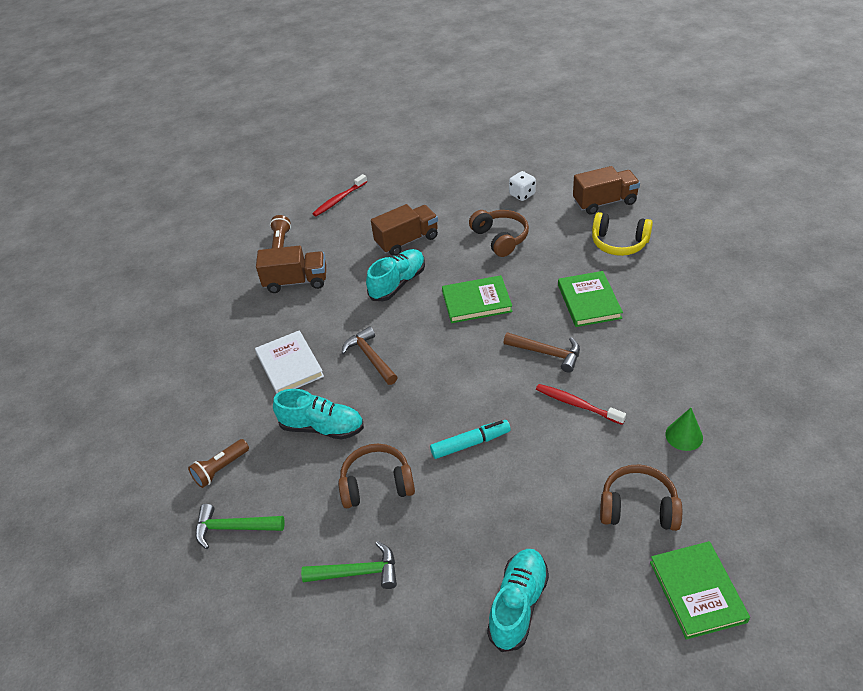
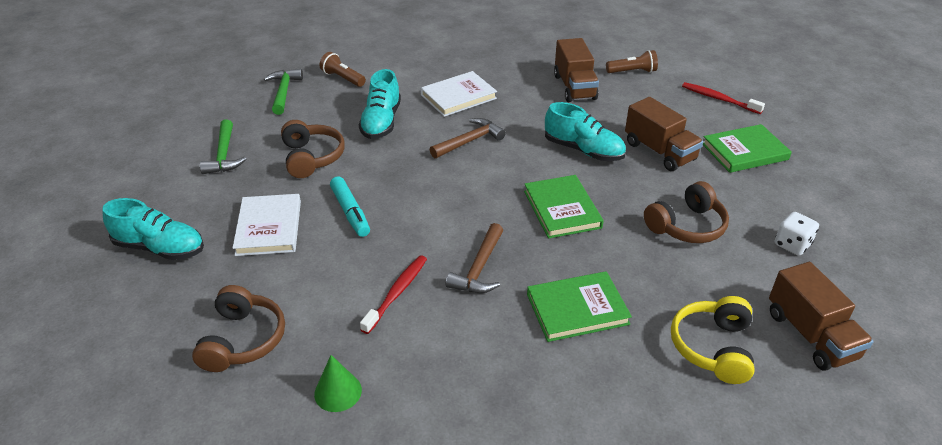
camera: 80 degrees right, 5 degrees down
(490, 508) = (269, 228): none -> white book
(697, 591) = (125, 382): green book -> green book (744, 151)

